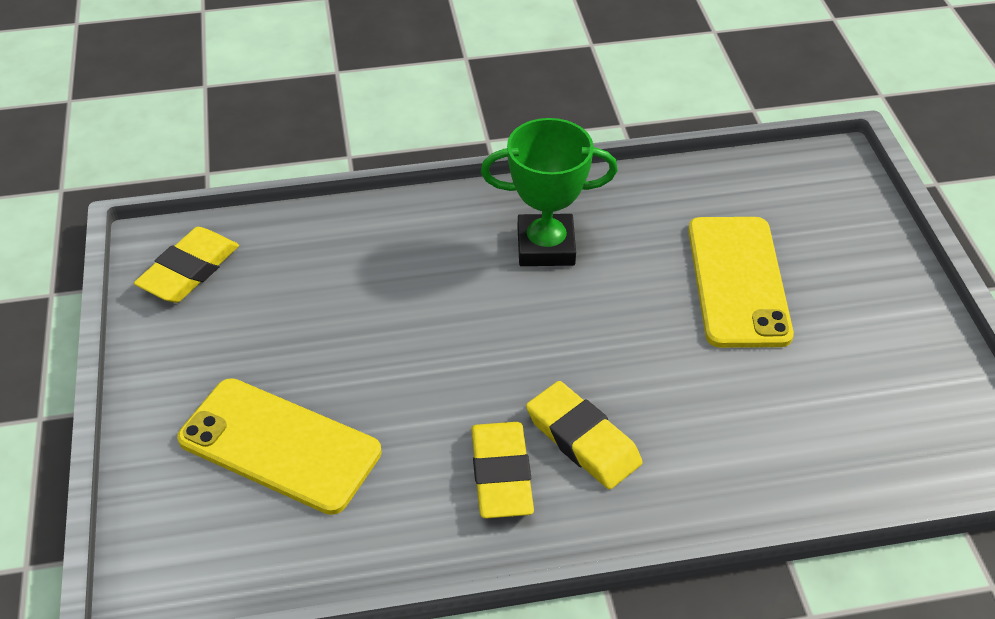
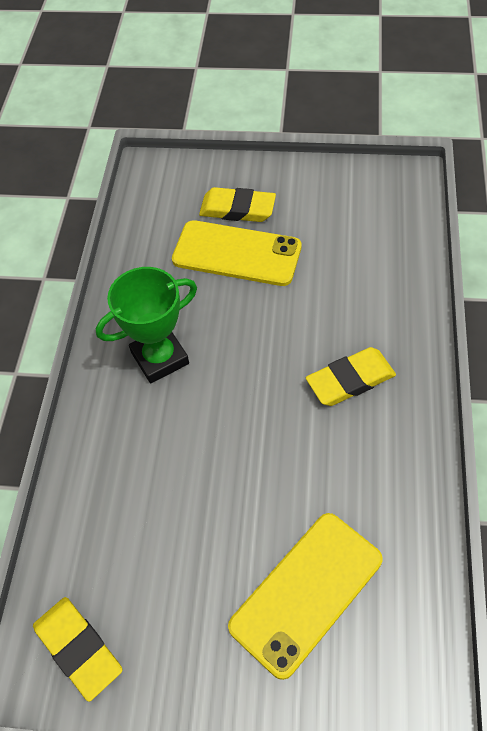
camera: 70 degrees left, 10 degrees up
(501, 474) = (369, 437): yellow eraser -> yellow eraser (237, 209)
(546, 246) = (160, 358): green trophy -> green trophy turned 45 degrees clockwise

